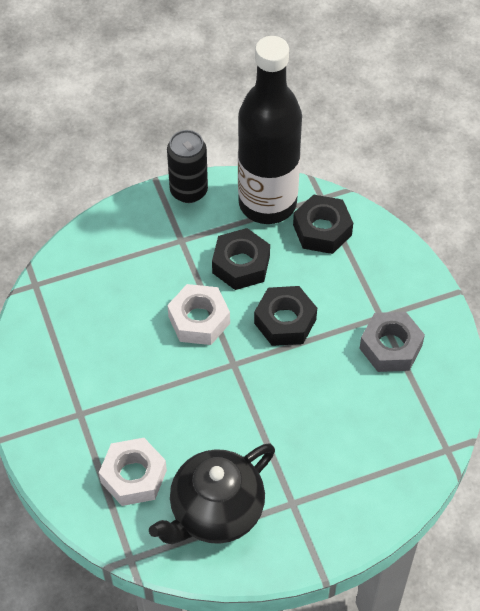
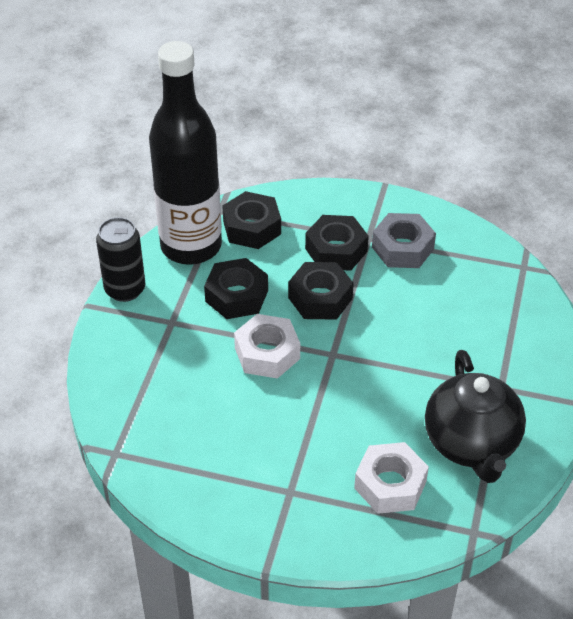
camera: 55 degrees left, 10 degrees down
(347, 301) = (336, 250): none -> black nut

